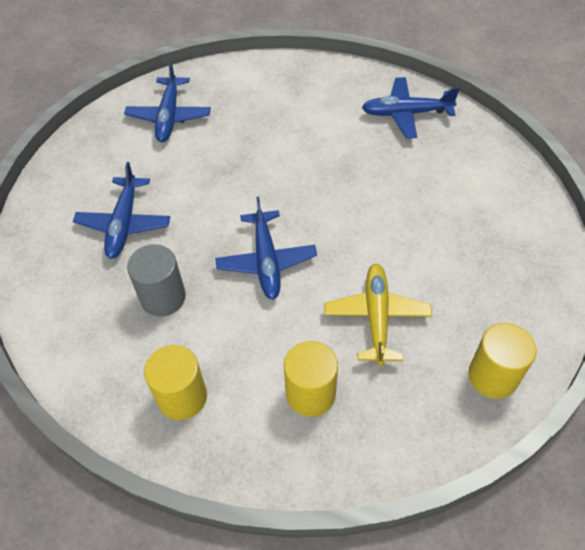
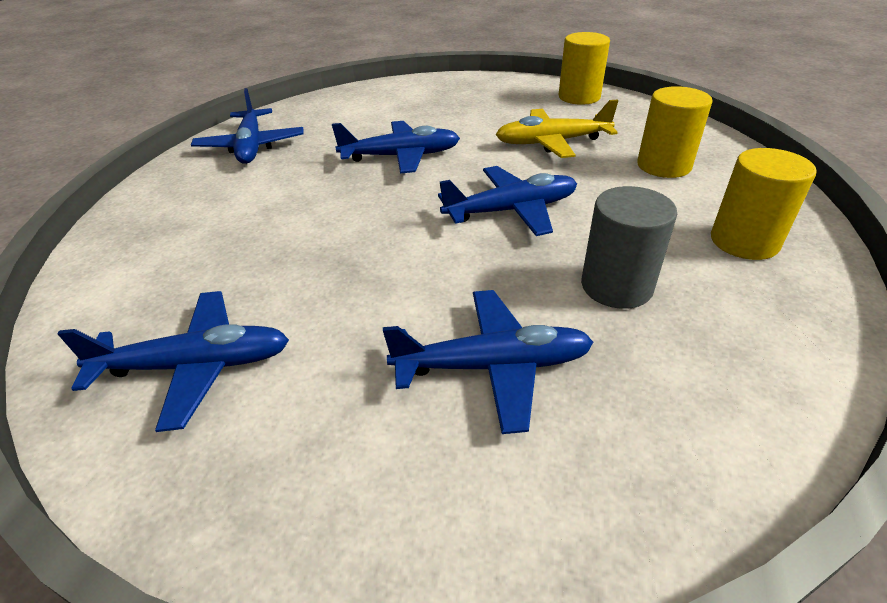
camera: 100 degrees left, 15 degrees down
(369, 203) = (401, 156): none -> blue plane

